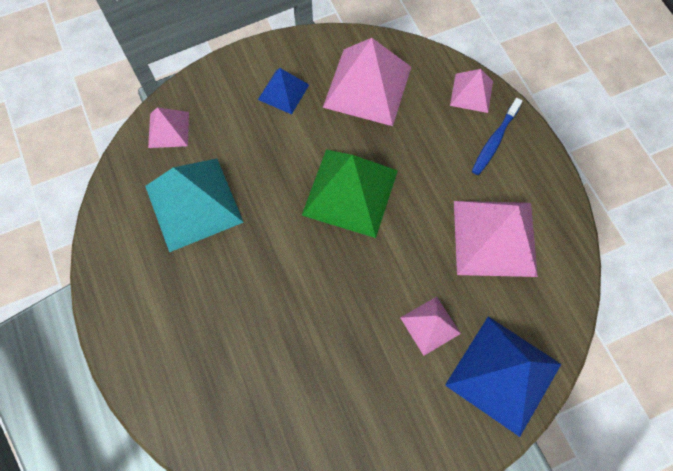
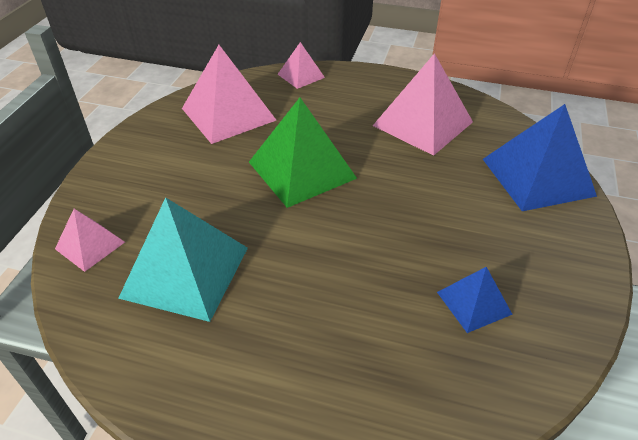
camera: 50 degrees left, 25 degrees down
(283, 92) = (167, 156): blue pyramid -> blue pyramid (474, 303)
(430, 325) = (462, 191): pink pyramid -> none
(495, 140) = (349, 85): blue toothbrush -> none

